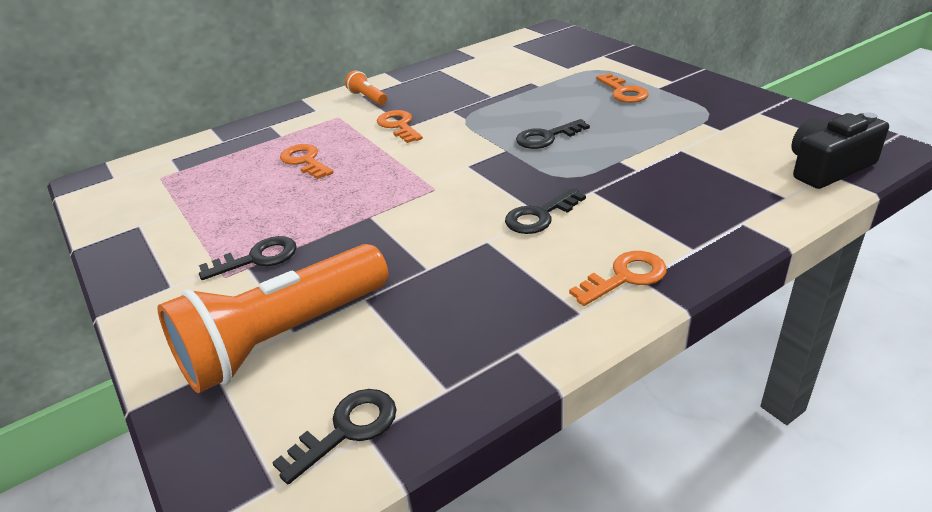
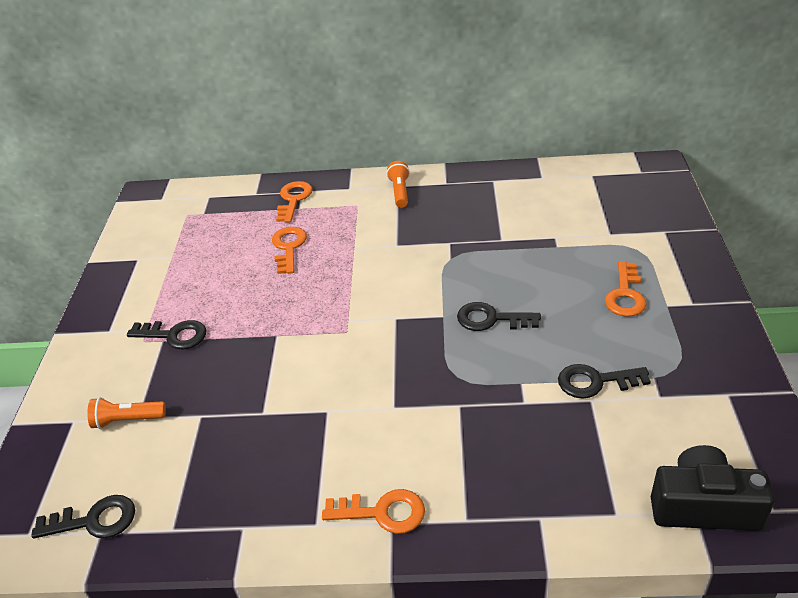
camera: 35 degrees right, 5 degrees up
(284, 338) = (127, 420): orange flashlight -> orange flashlight, size x0.42
(399, 126) = (390, 241): orange key -> orange key (293, 199)
(540, 216) = (390, 408): black key -> black key (595, 382)

